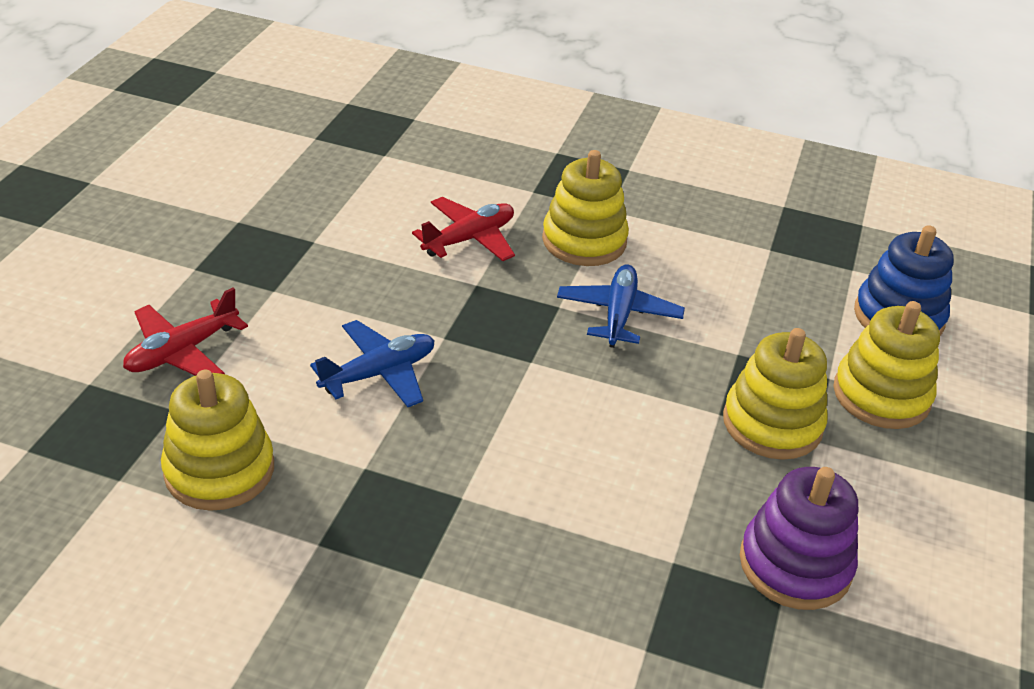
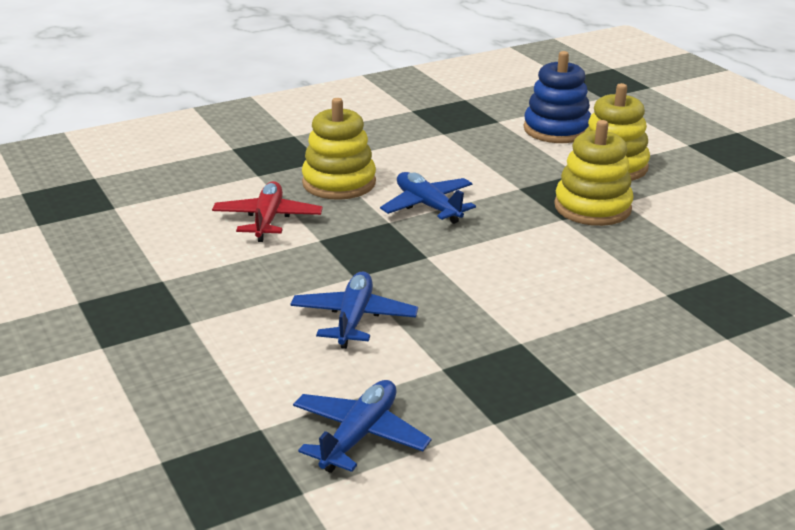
camera: 45 degrees left, 10 degrees down
(182, 351) = (195, 396): red plane -> none
(219, 470) = (359, 435): yellow stacking toy -> blue plane
(795, 564) = (711, 257): purple stacking toy -> none

